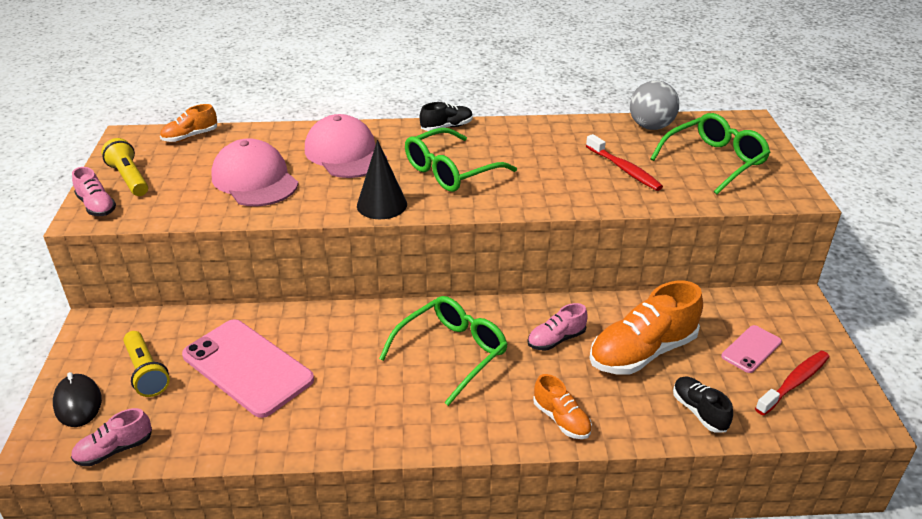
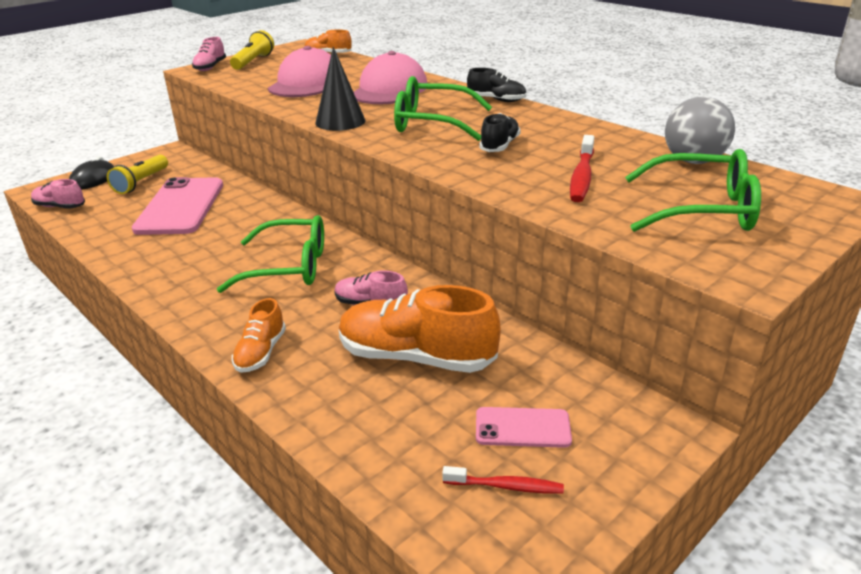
camera: 50 degrees right, 5 degrees down
(699, 411) = (365, 431): black shoe -> black shoe (499, 146)
(794, 382) = (506, 486): red toothbrush -> red toothbrush, size x0.66

